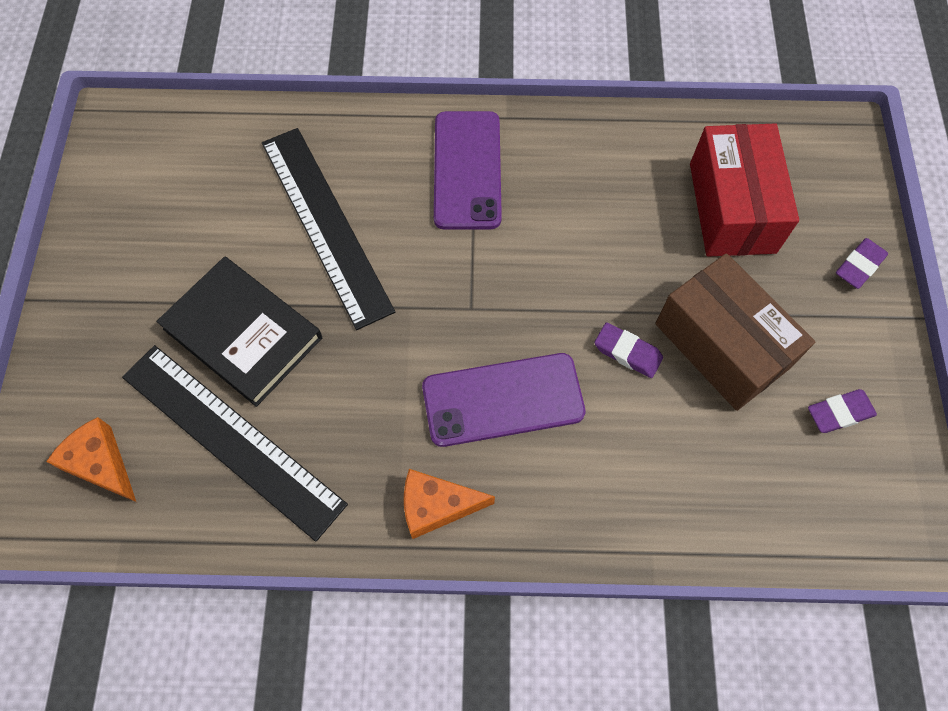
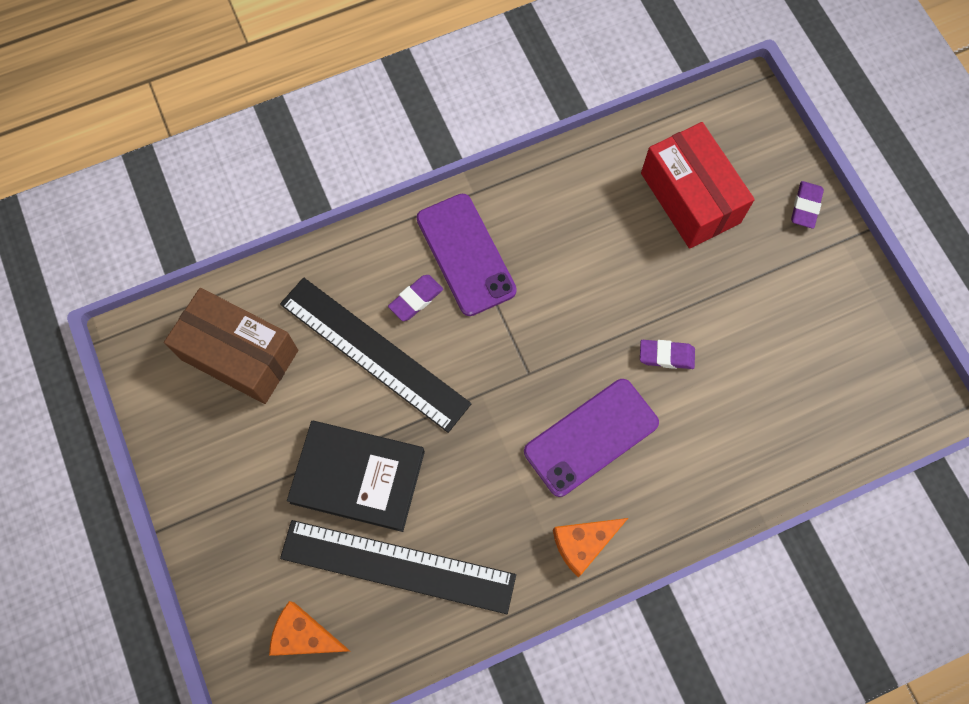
camera: 25 degrees left, 5 degrees up
(721, 345) = (733, 318): brown box -> brown box (239, 355)
(839, 413) = (840, 334): purple eraser -> purple eraser (416, 299)

